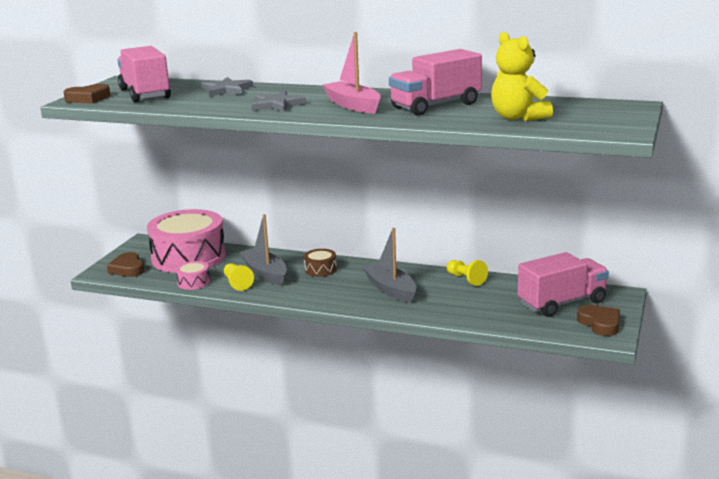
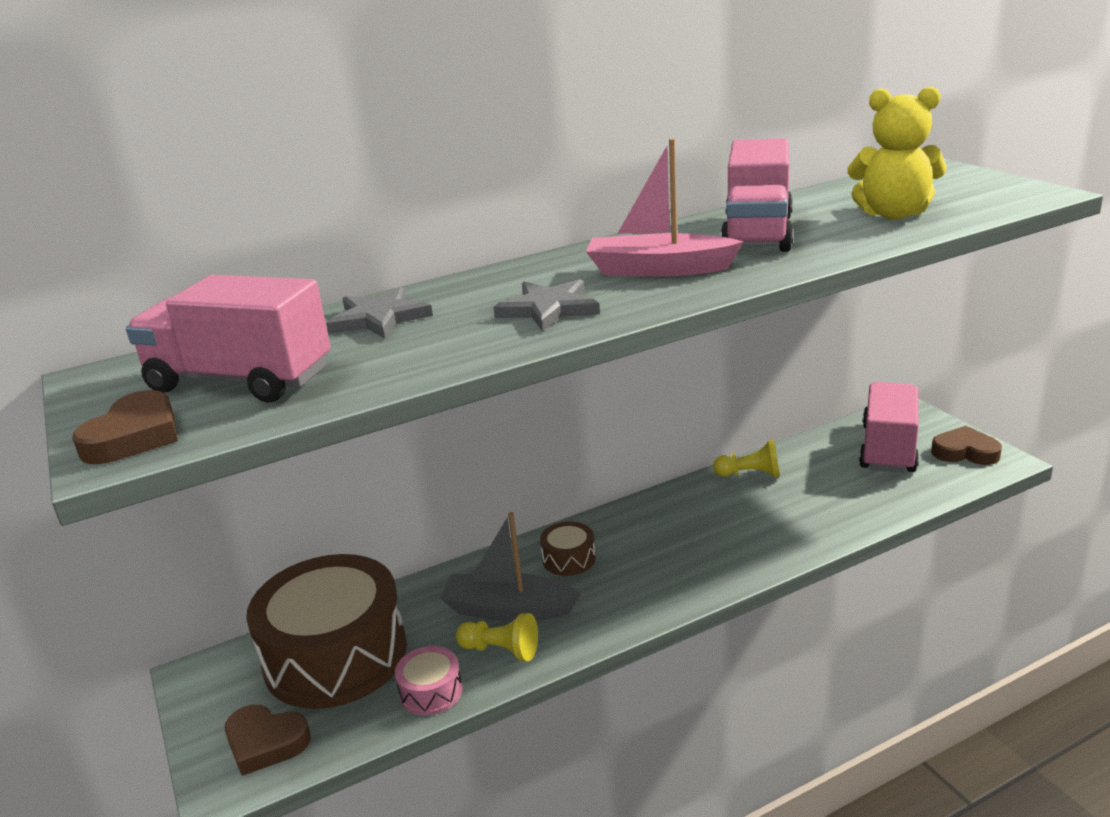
camera: 45 degrees left, 5 degrees up
(188, 257) = (335, 655): pink drum -> brown drum
(390, 289) = (704, 535): grey boat -> none

